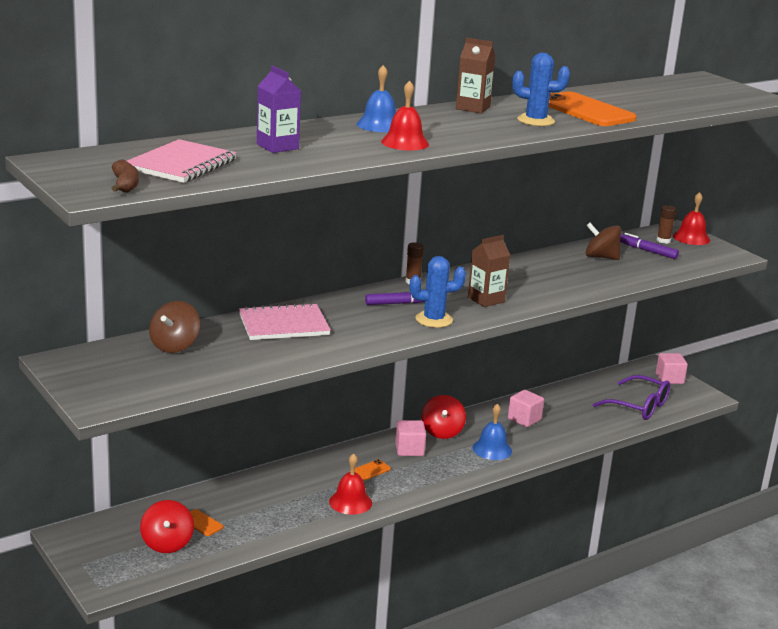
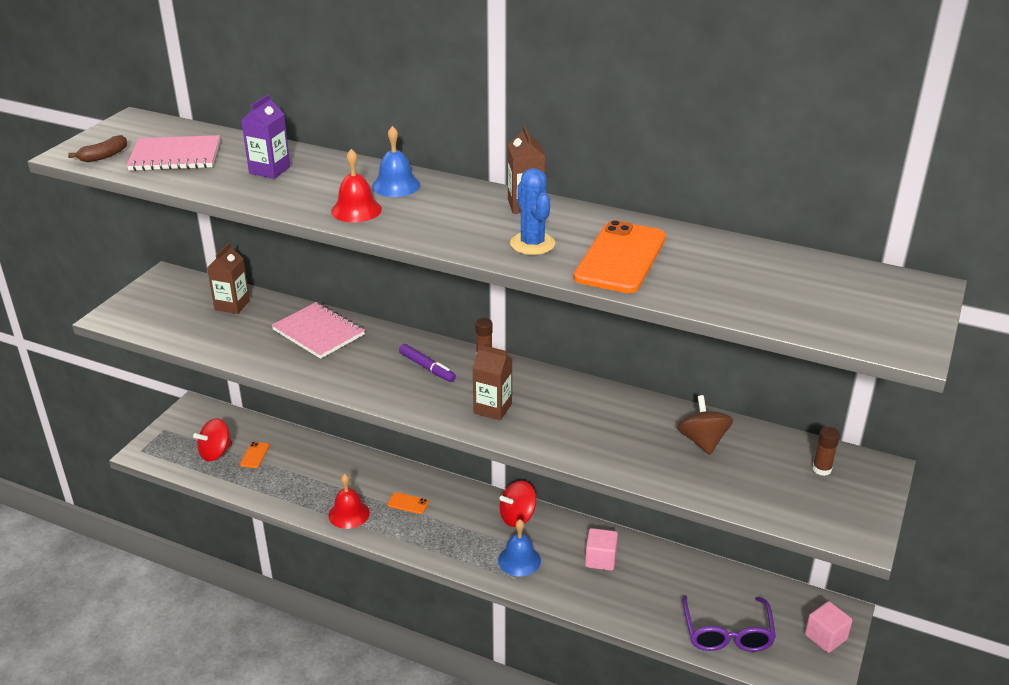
camera: 60 degrees right, 10 degrees up
(174, 346) = (232, 305): brown spinning top -> brown carton
(409, 449) = (465, 511): pink cube -> none
(434, 320) = (412, 396): blue cactus -> none
(648, 251) = (770, 467): purple marker -> none
(691, 238) = (866, 487): red bell -> none

